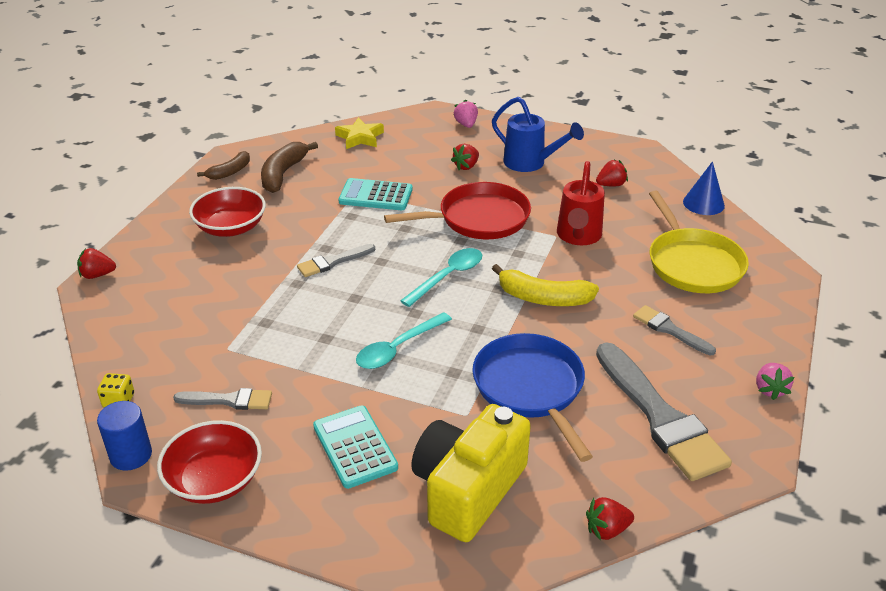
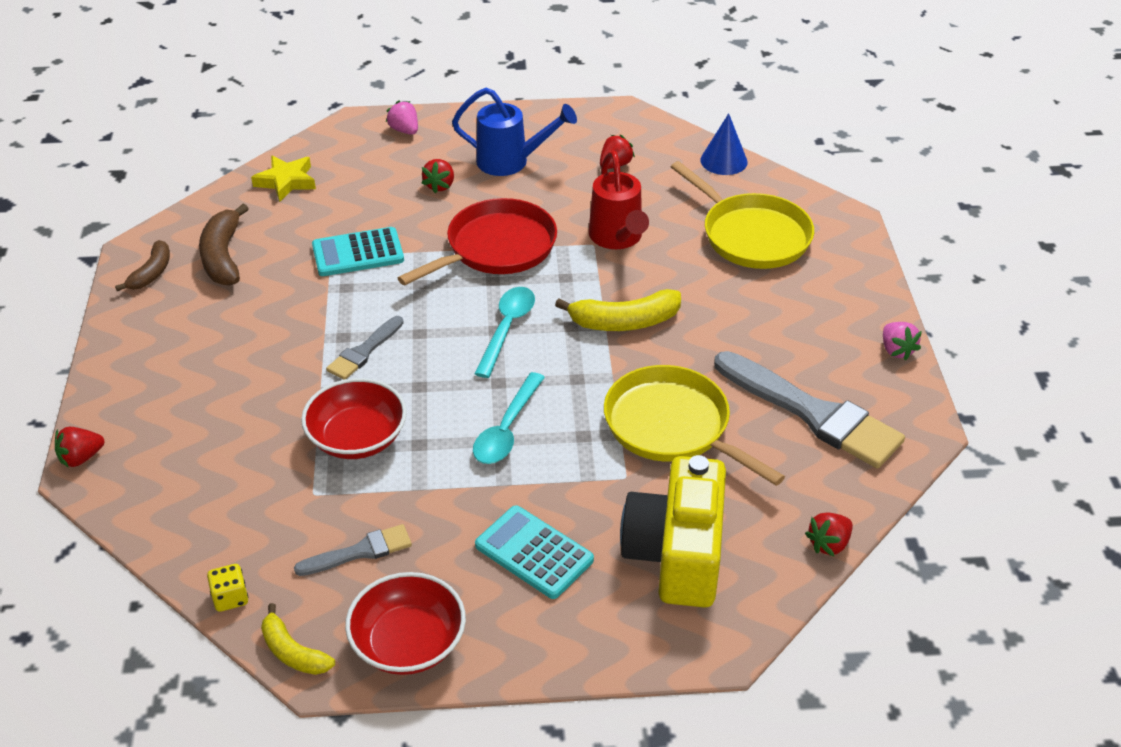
camera: 25 degrees left, 5 degrees up
(131, 455) = (293, 652): blue cylinder -> yellow banana
(231, 227) = (208, 345): red bowl -> red bowl (357, 438)
(530, 388) = (672, 426): blue pan -> yellow pan
(670, 330) = (771, 317): grey brush -> none

